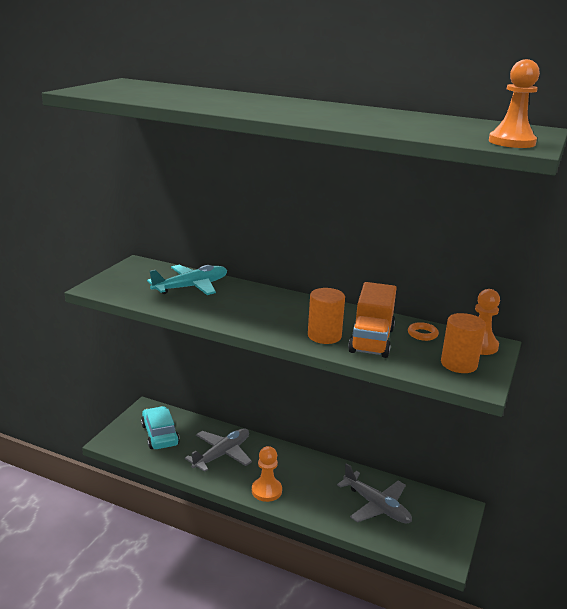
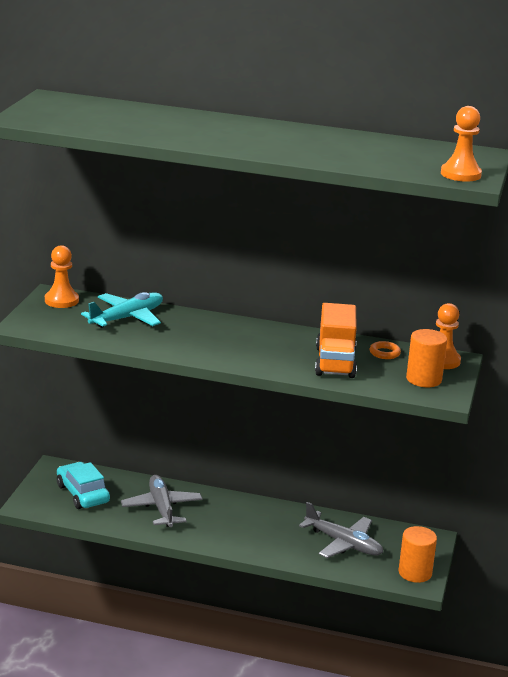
camera: 10 degrees left, 0 degrees up
(222, 454) = (161, 508): grey plane -> grey plane turned 45 degrees counterclockwise
(266, 490) = (222, 539): orange pawn -> orange pawn (61, 300)
(324, 336) = (287, 361): orange cylinder -> orange cylinder (415, 573)

